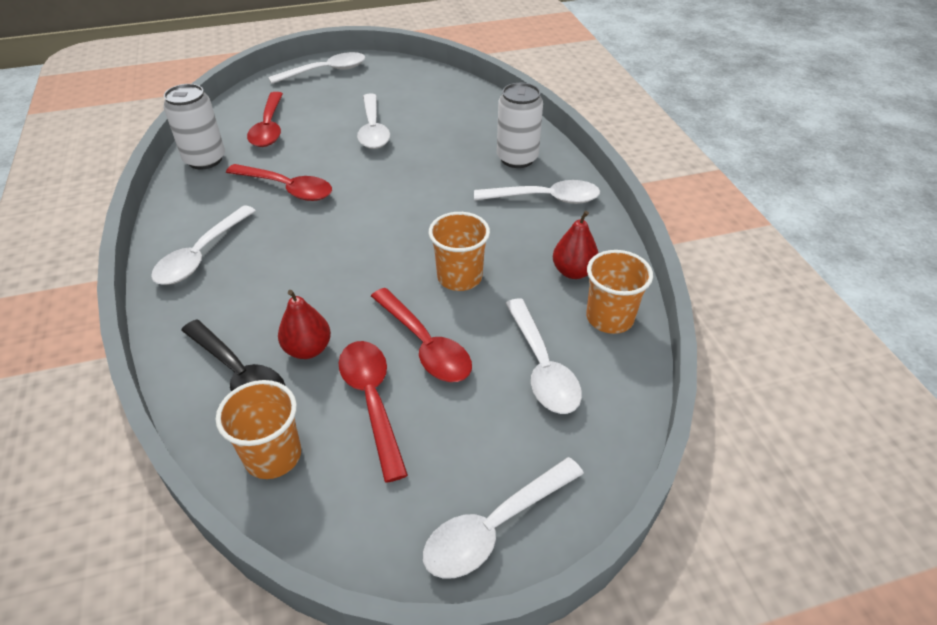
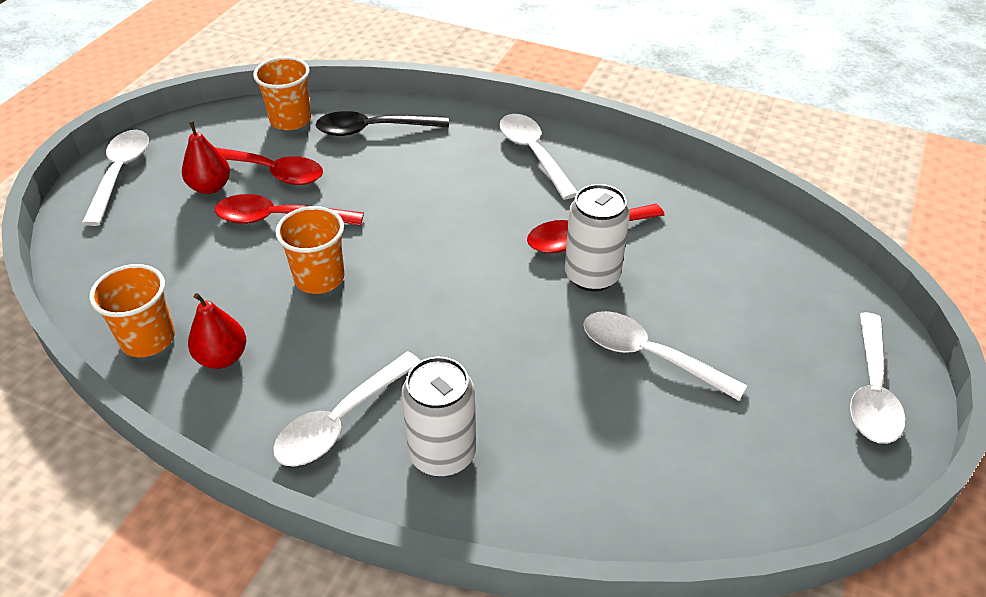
camera: 130 degrees right, 0 degrees up
(205, 160) = (700, 203): white can -> white can (592, 275)
(269, 127) = (734, 271): red spoon -> none
(308, 349) = (355, 164): red pear -> red pear (210, 187)
(542, 367) = (173, 264): white spoon -> none

